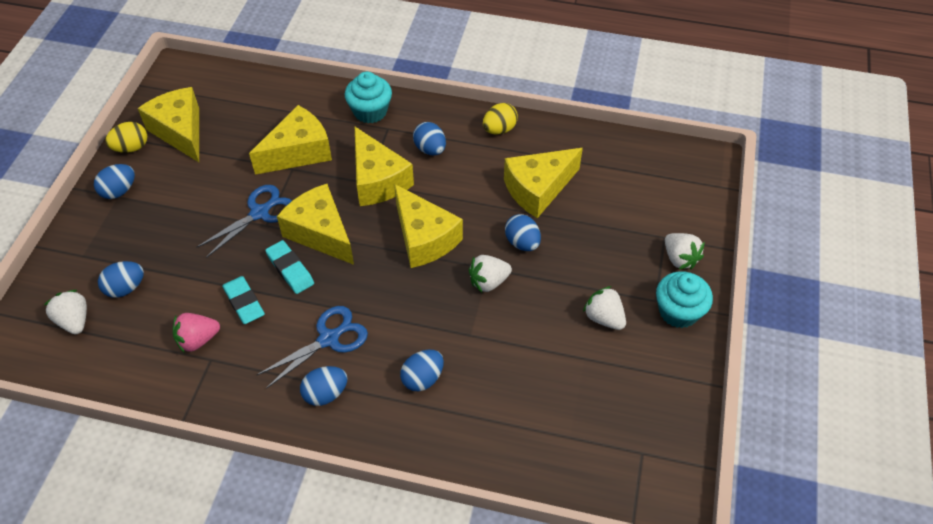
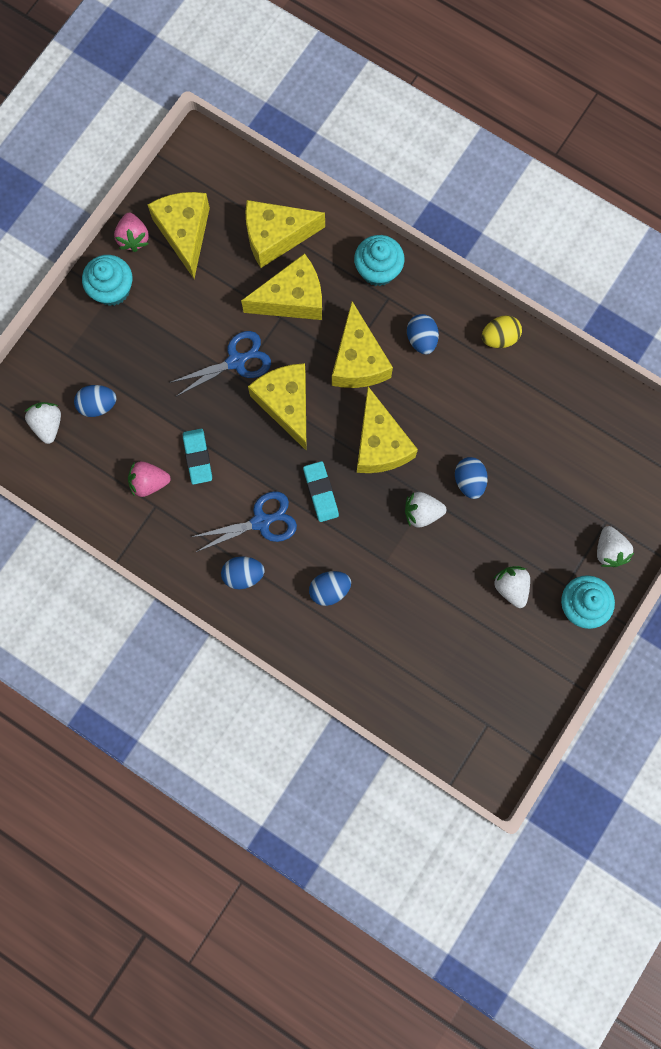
camera: 20 degrees right, 25 degrees up
(119, 191) = (112, 289): blue egg -> turquoise cupcake
(131, 148) = (133, 238): yellow egg -> pink strawberry
(290, 269) = (247, 436): turquoise eraser -> turquoise eraser (321, 492)
(538, 189) = (508, 425): yellow cheese -> yellow cheese (276, 237)

